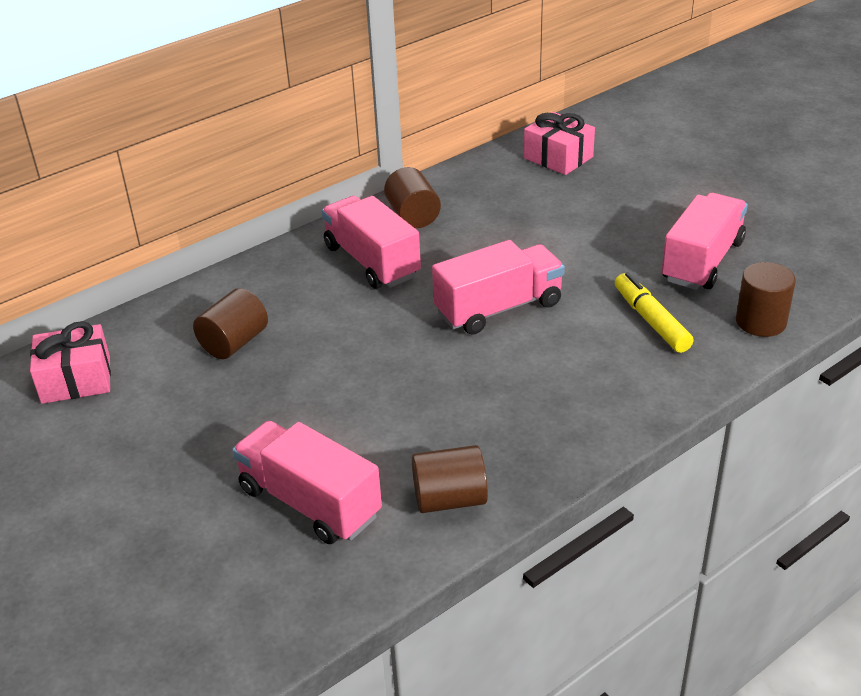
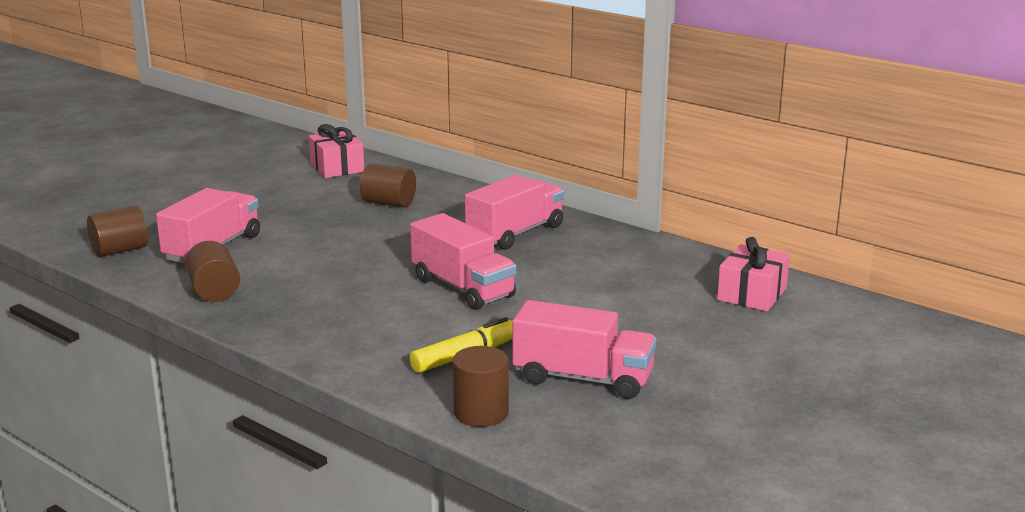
camera: 75 degrees right, 15 degrees down
(413, 215) = (597, 241): brown cylinder -> brown cylinder (120, 250)

